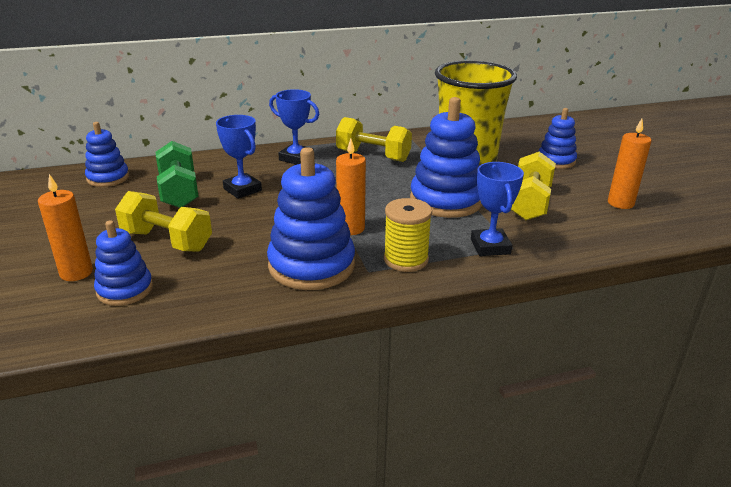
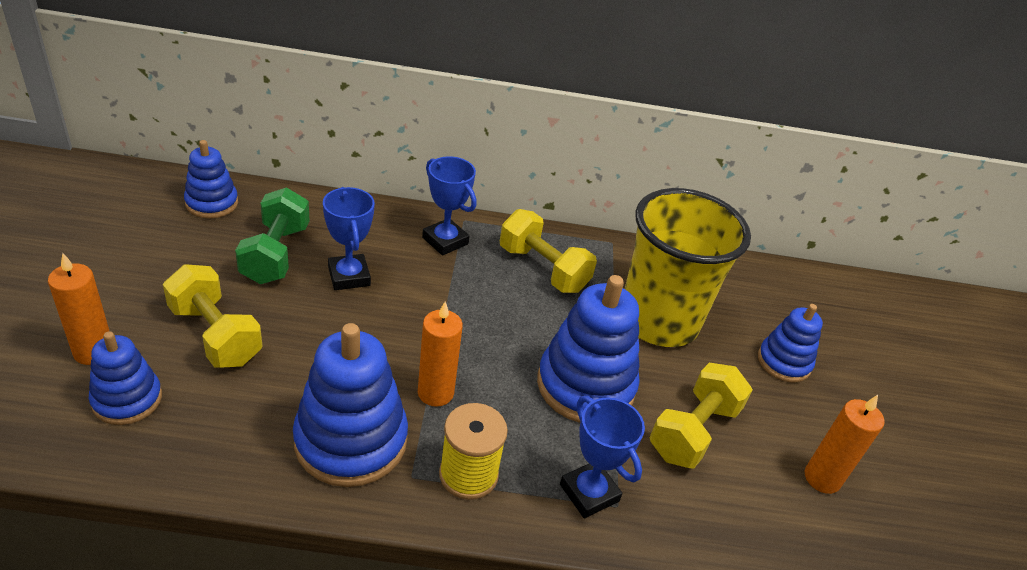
camera: 15 degrees right, 10 degrees up
(490, 246) = (589, 493): blue trophy -> blue trophy turned 45 degrees counterclockwise

